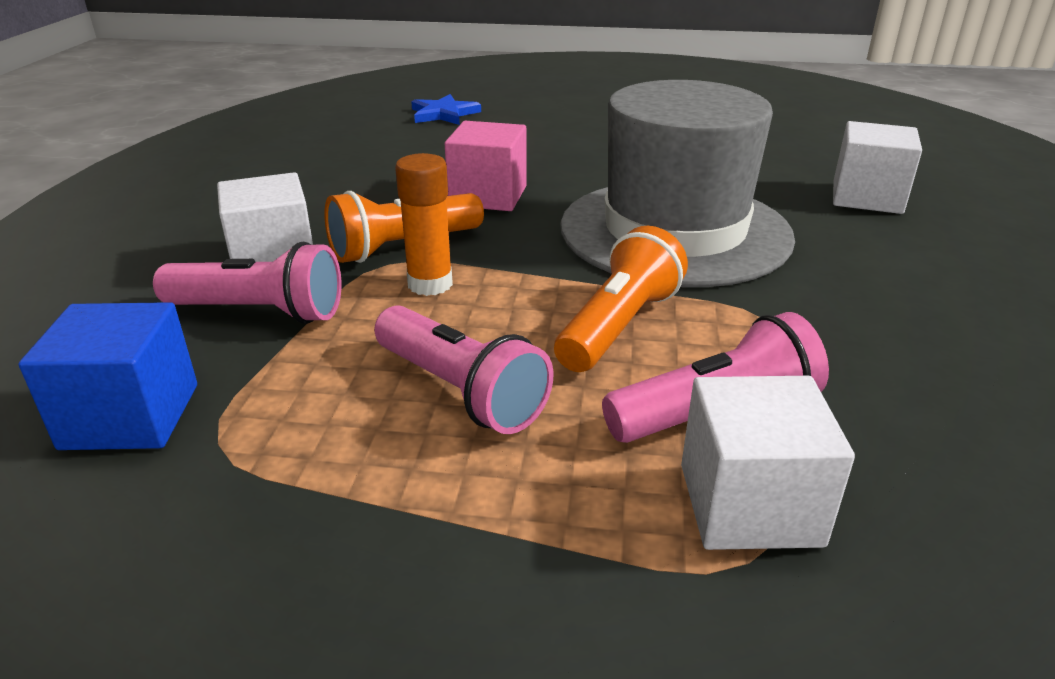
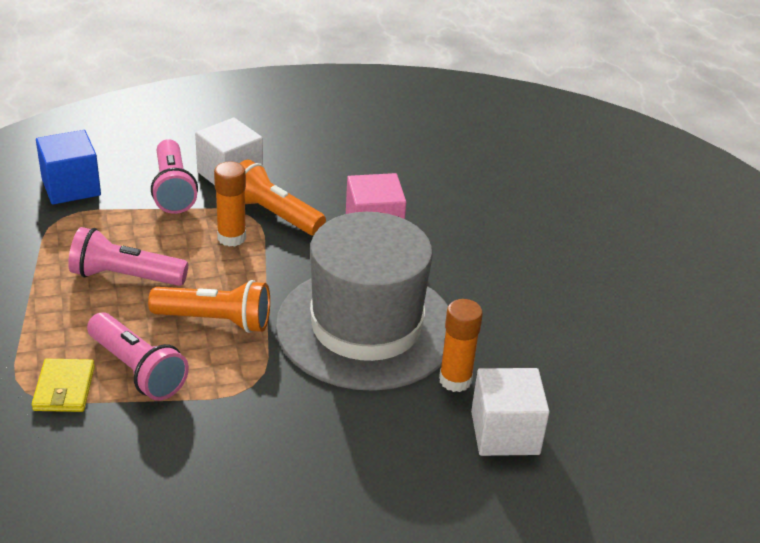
camera: 65 degrees right, 5 degrees up
(444, 114) = (527, 168): blue star -> none
(461, 391) = (125, 276): pink flashlight -> pink flashlight turned 75 degrees clockwise
(749, 504) = (64, 388): white cube -> yellow wallet
(781, 204) = (455, 380): none -> orange glue stick

